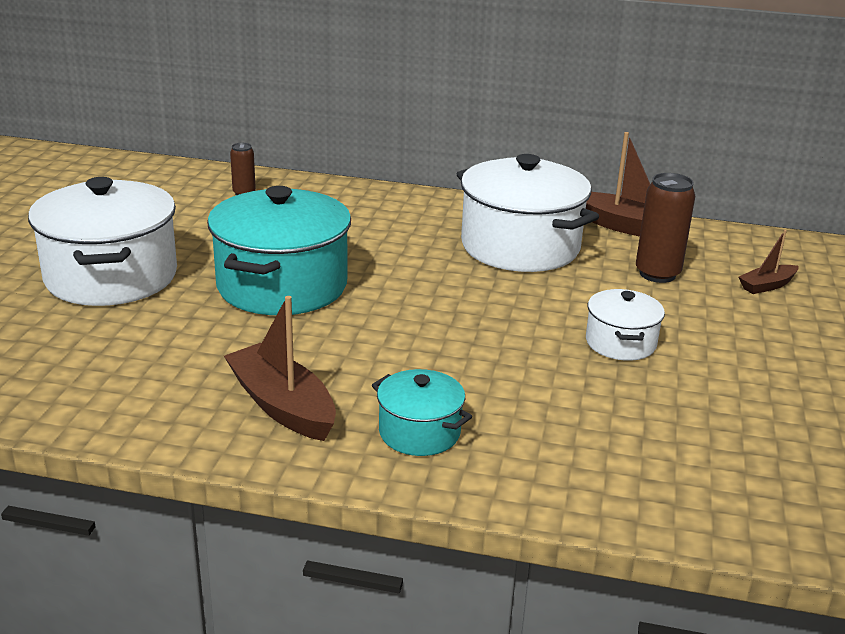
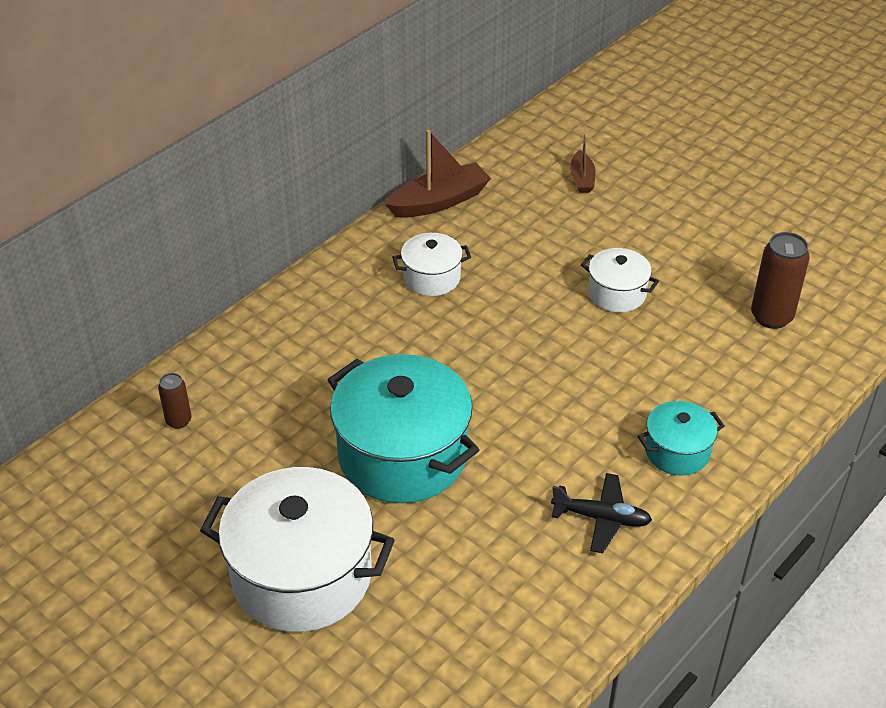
camera: 60 degrees left, 15 degrees up
(282, 406) = (601, 518): brown boat -> black plane
(520, 247) = (431, 278): white pot -> white pot, size x0.51
(657, 274) = (529, 224): brown can -> brown can (771, 317)

